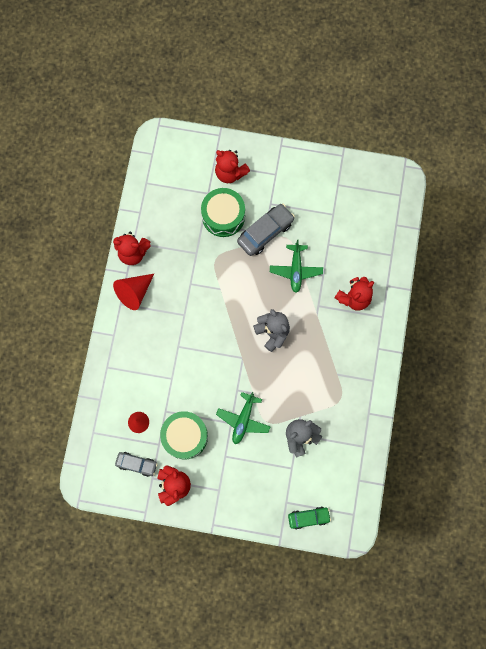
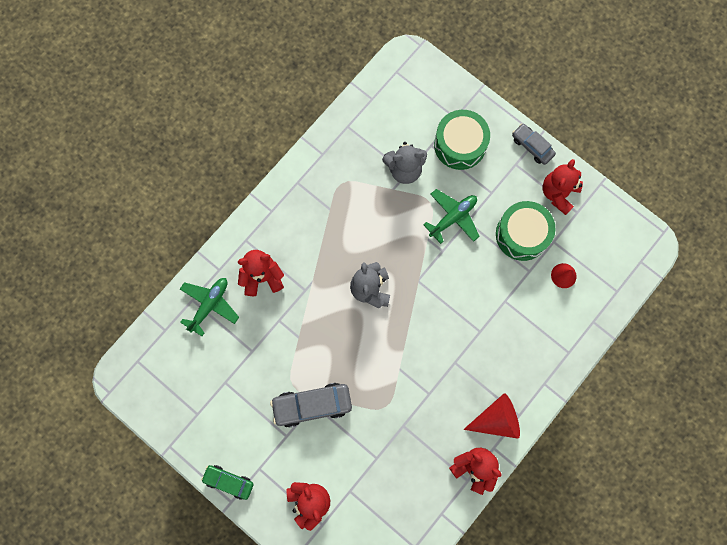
camera: 150 degrees left, 0 degrees up
(136, 464) = (586, 234): grey car -> grey car (532, 146)
(223, 216) = (348, 452): green drum -> green drum (460, 145)
(296, 270) = (305, 342): green plane -> green plane (209, 305)
(308, 517) = (441, 92): green car -> green car (228, 481)

